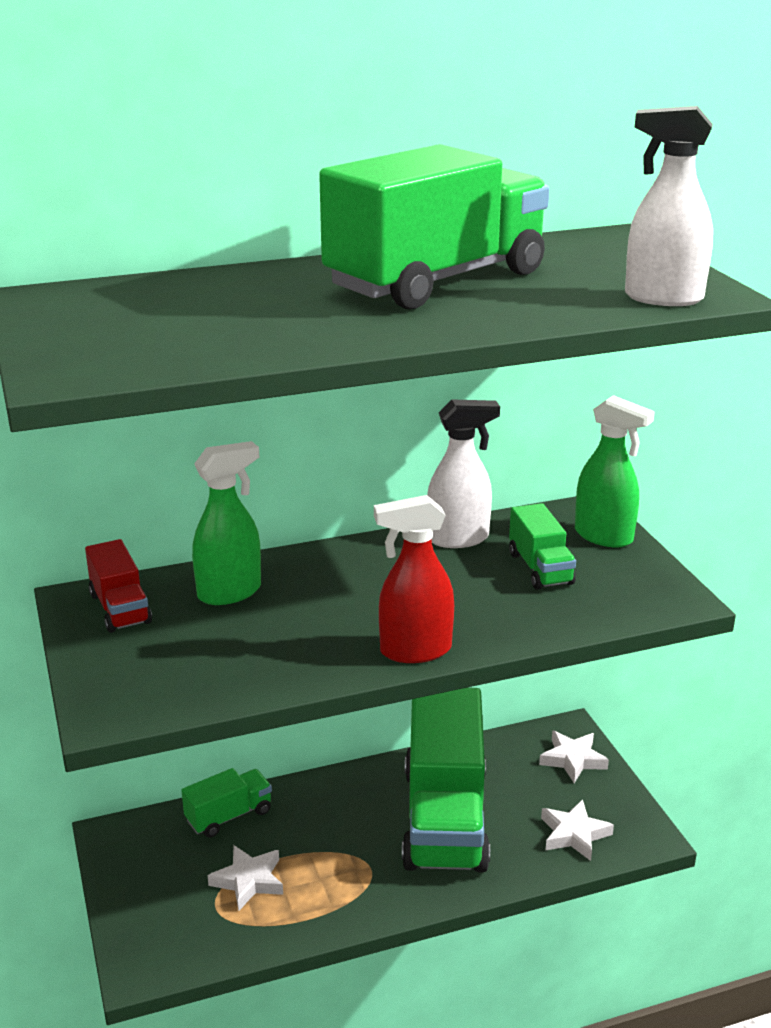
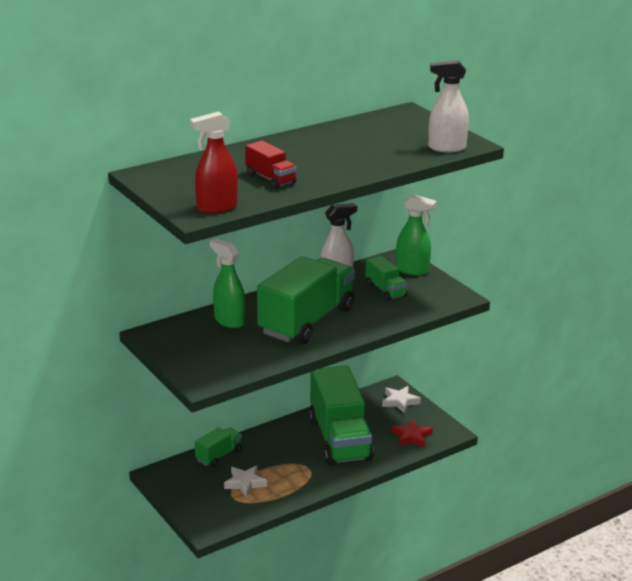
camera: 15 degrees left, 0 degrees up
(120, 608) = (175, 336): red truck -> red truck (270, 179)
(230, 592) = (229, 321): green spray bottle -> green spray bottle turned 90 degrees counterclockwise
(414, 651) = (339, 337): red spray bottle -> red spray bottle (216, 208)
(437, 281) = (334, 147): green truck -> green truck (306, 321)
(574, 834) = (411, 437): white star -> red star

